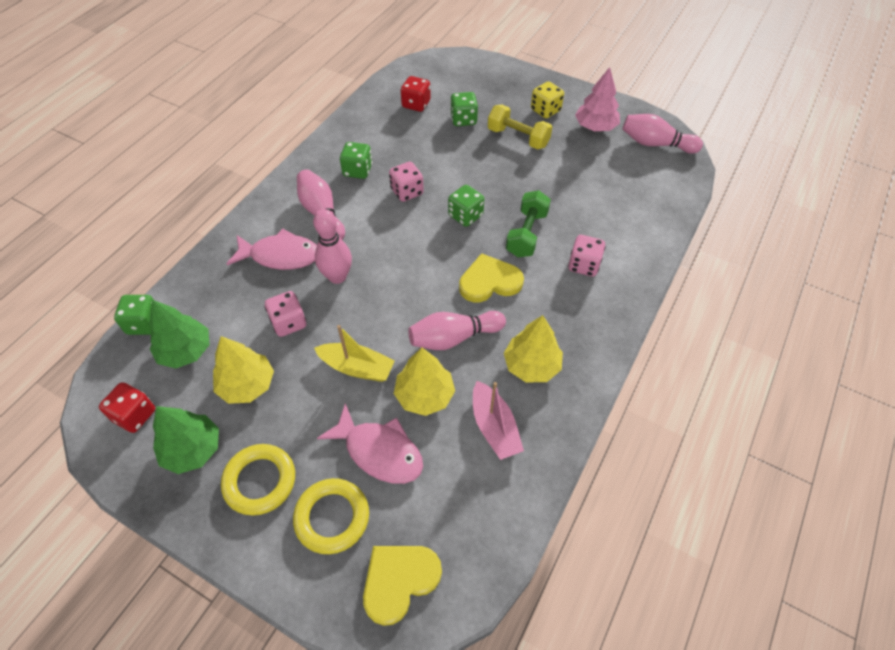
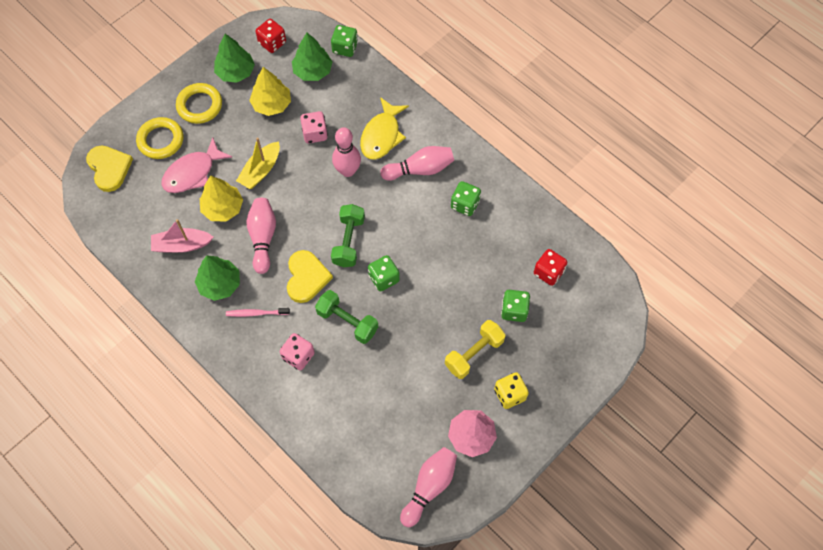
camera: 105 degrees right, 10 degrees up
(281, 256) = (382, 135): pink fish -> yellow fish
(407, 192) = (427, 238): pink dice -> none
(431, 254) = (348, 241): none -> green dumbbell
(531, 365) = (220, 284): yellow tree -> green tree
(552, 317) = (256, 313): none -> pink toothbrush

